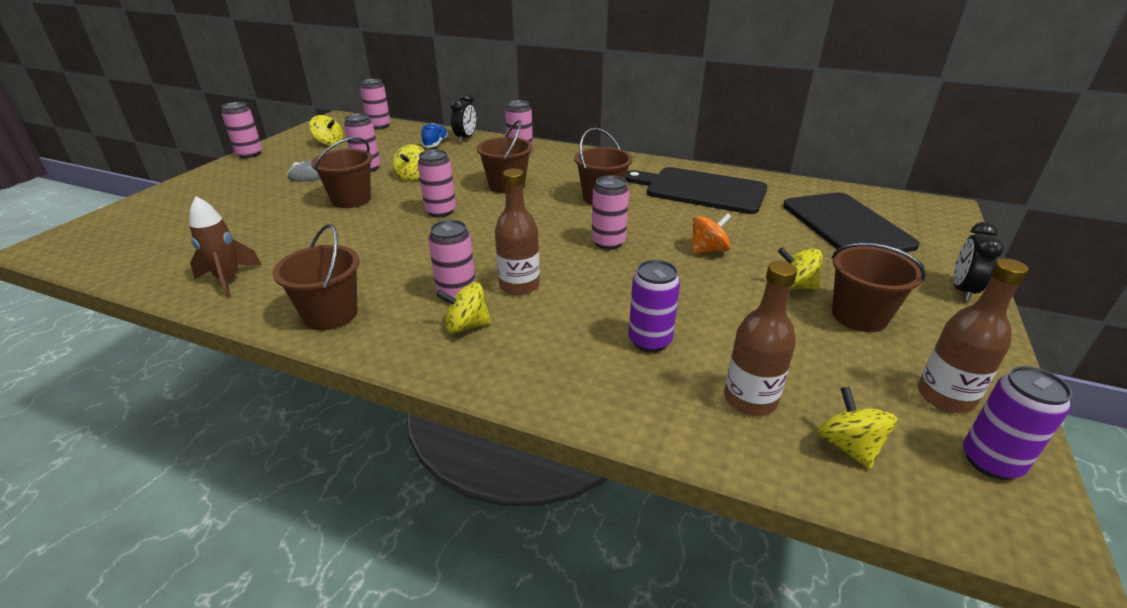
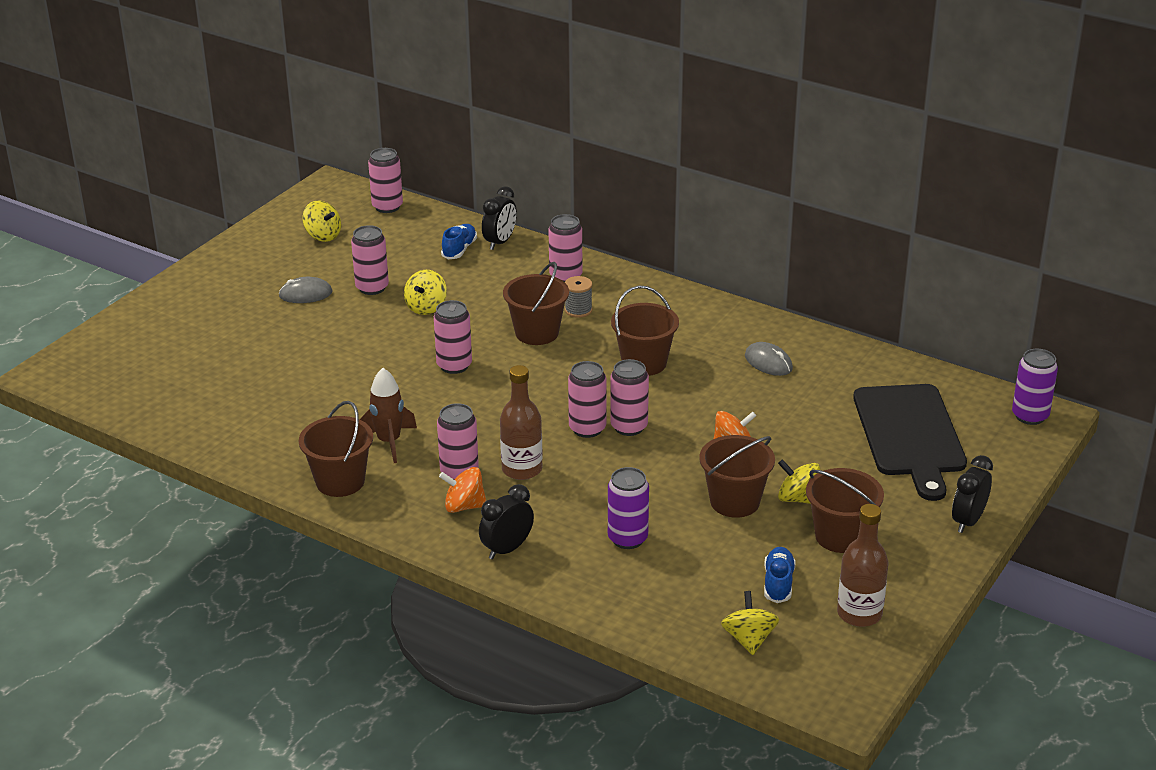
camera: 10 degrees right, 0 degrees up
(228, 279) = (239, 433): brown rocket -> brown rocket (389, 442)
(249, 154) = (227, 249): pink can -> pink can (587, 429)
(351, 199) = (354, 338): brown bucket -> brown bucket (734, 502)
(466, 326) = (464, 506): yellow spinning top -> orange spinning top
(522, 367) = (507, 549): none -> black clock
(536, 170) = (578, 310): none -> grey spool
(701, 190) = (768, 362): black cutting board -> grey mouse
(750, 399) = (690, 597): brown bottle -> none
(834, 371) = (778, 583): none -> blue shoe
(990, 461) = (853, 662): purple can -> purple can (1030, 416)

